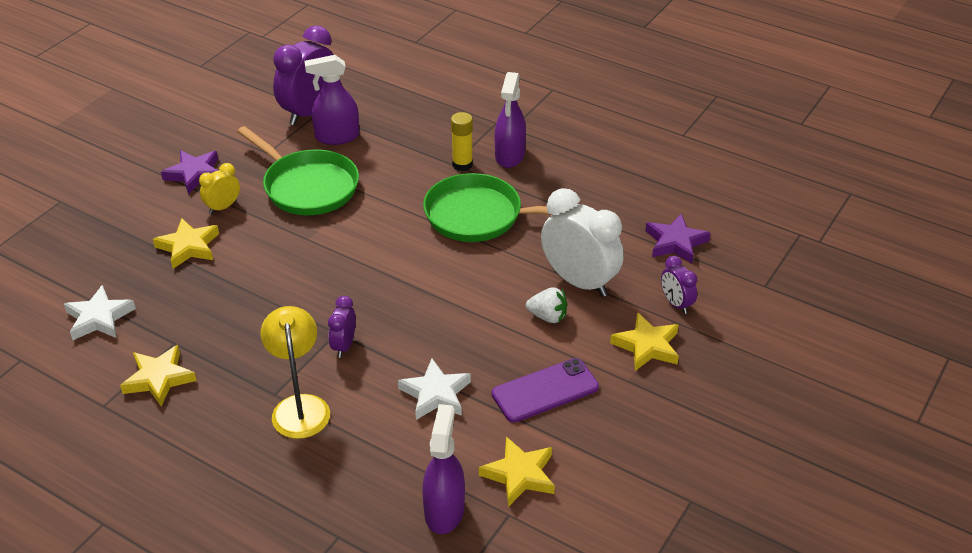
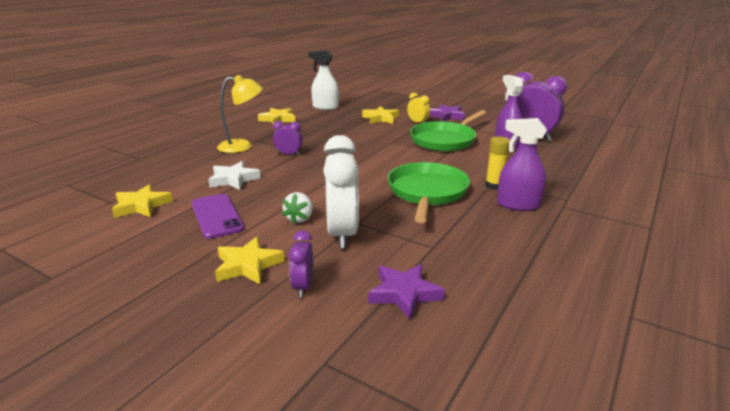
camera: 90 degrees right, 15 degrees down
(99, 318) = (325, 107): white star -> white spray bottle
(444, 510) = (132, 183): purple spray bottle -> none
(579, 282) = (342, 234): white clock -> white clock turned 45 degrees counterclockwise
(676, 304) = (303, 287): purple clock -> purple clock turned 60 degrees counterclockwise

